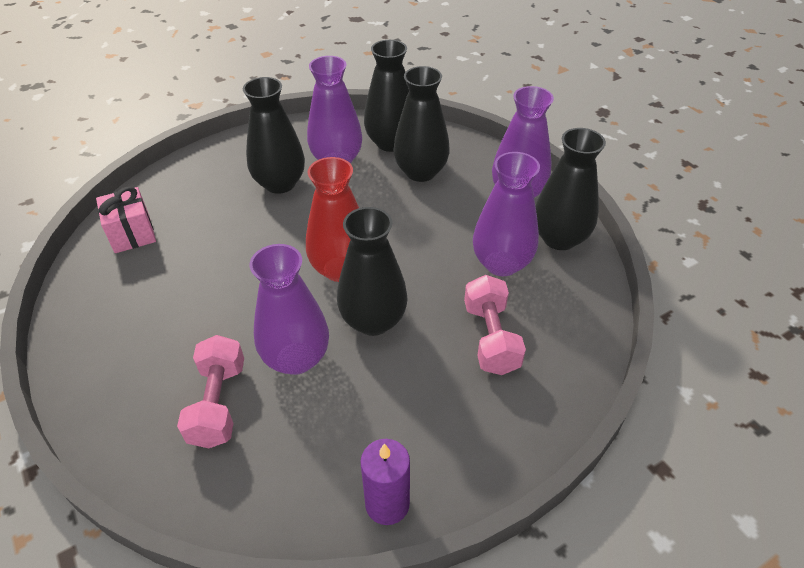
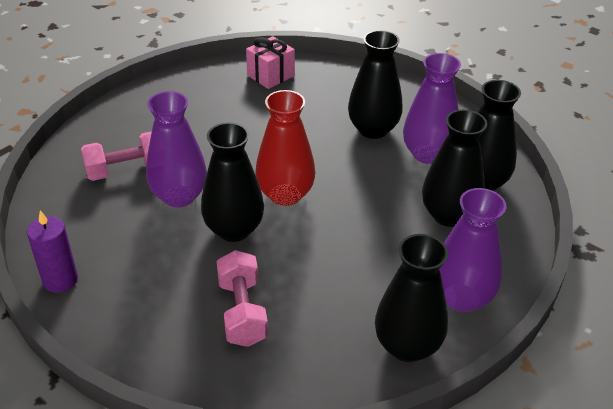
camera: 70 degrees right, 5 degrees down
(491, 338) = (242, 312): pink dumbbell -> pink dumbbell turned 75 degrees counterclockwise
(501, 263) = (344, 303): purple vase -> none

